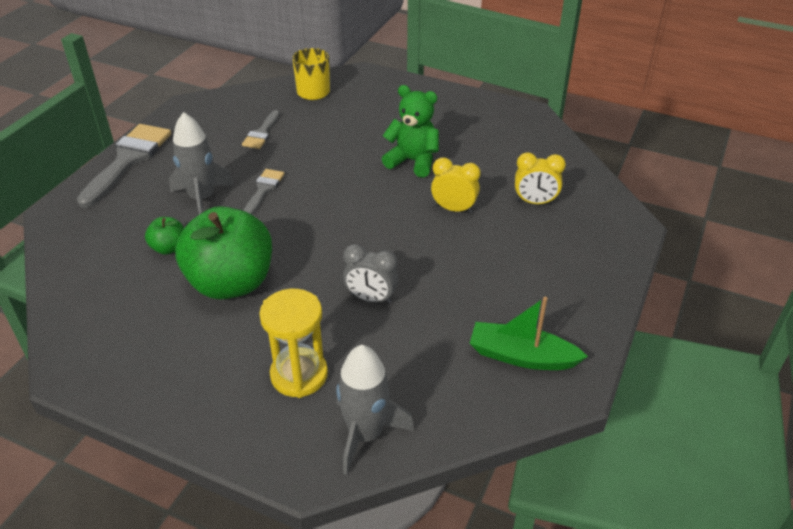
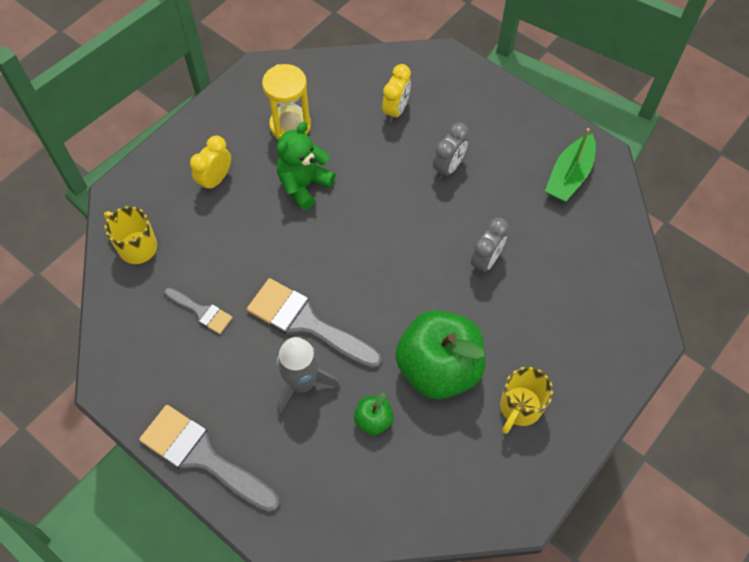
camera: 75 degrees left, 20 degrees up
(193, 353) = (520, 408): none -> yellow mug
(263, 190) = (306, 323): grey brush -> grey brush, size x1.89
(299, 375) = (559, 329): yellow hourglass -> yellow hourglass (290, 125)
(365, 434) = (624, 294): grey rocket -> none
(454, 209) = (386, 171): yellow clock -> yellow clock (215, 180)
(481, 251) = (448, 167): none -> grey clock

